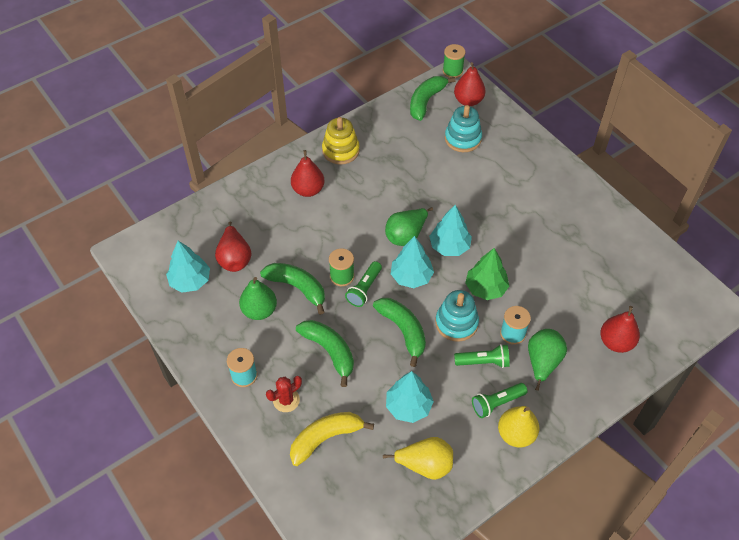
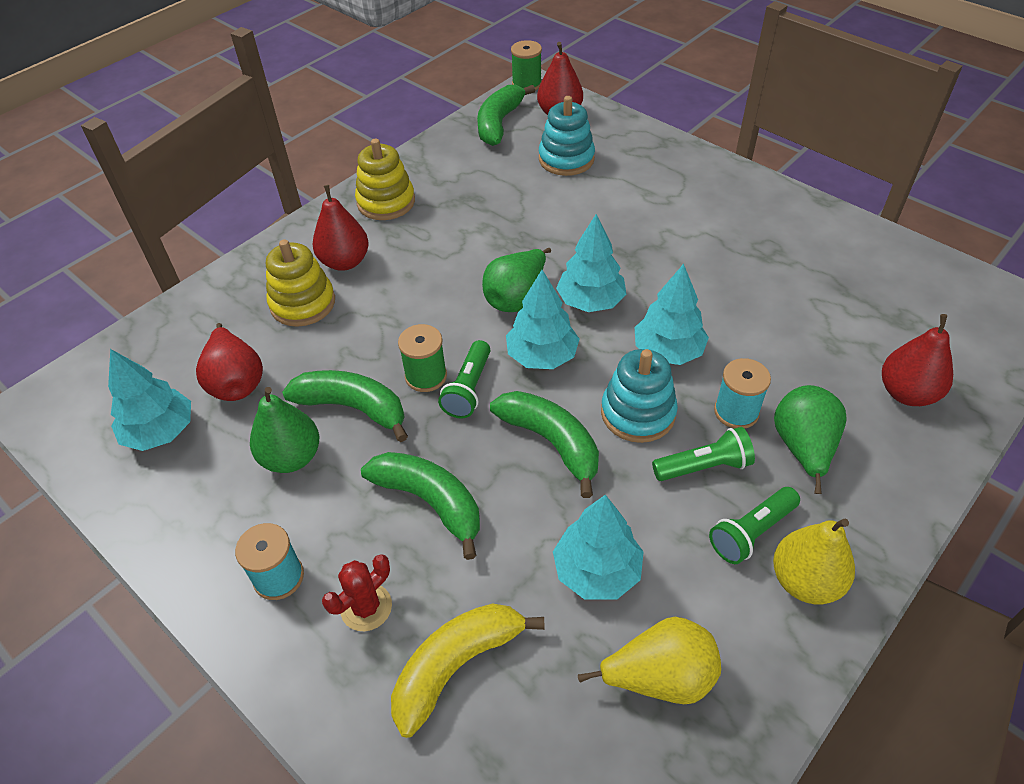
camera: 10 degrees left, 5 degrees down
(279, 214) = (303, 303): none -> yellow stacking toy
(486, 288) = (668, 351): green tree -> turquoise tree

